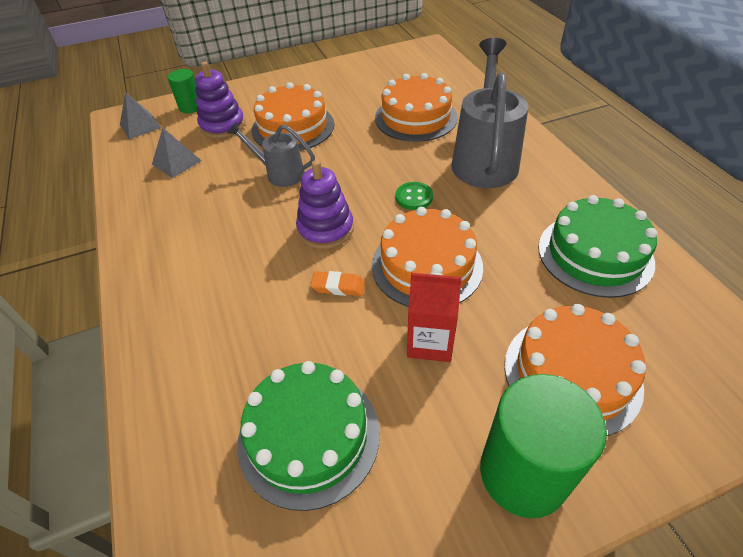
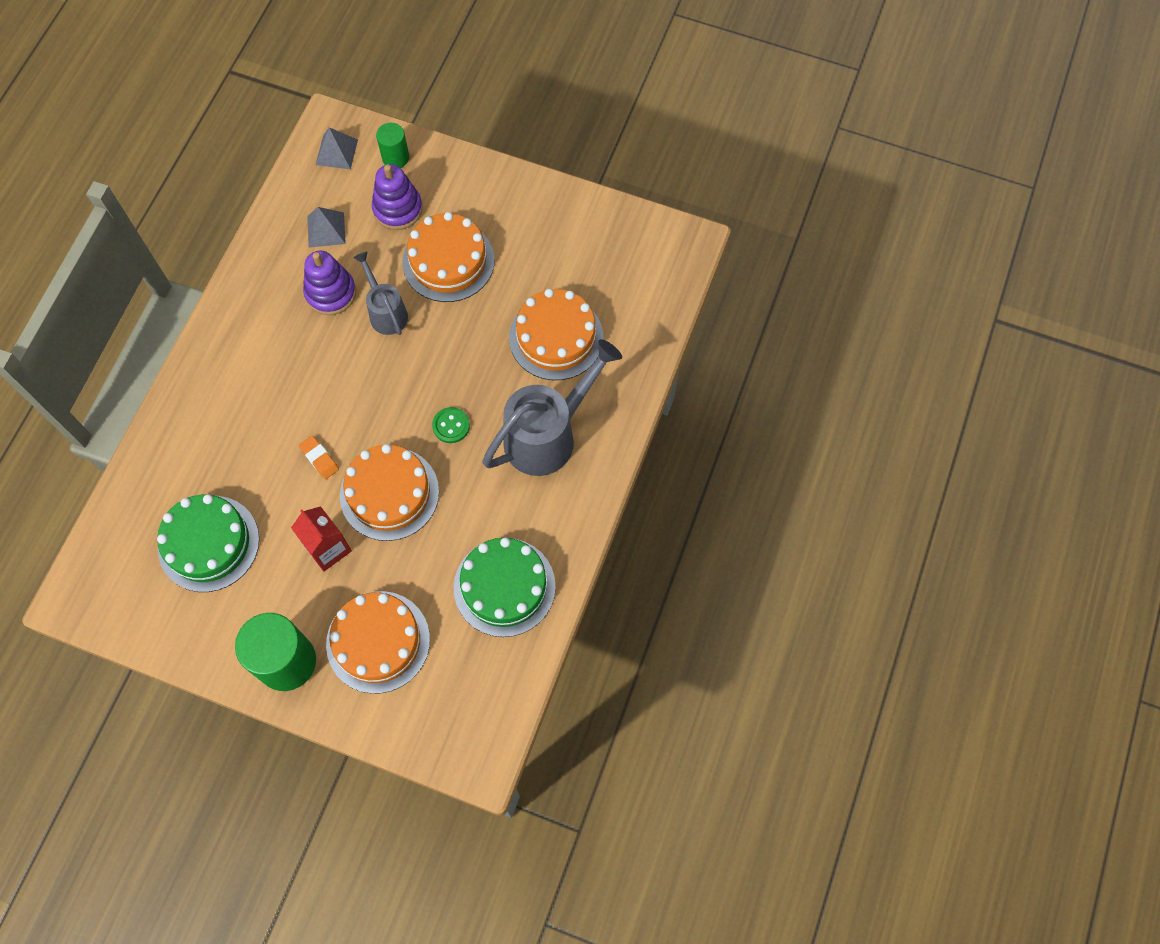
camera: 40 degrees right, 20 degrees up
(325, 229) = (361, 401): purple stacking toy -> purple stacking toy (331, 293)

